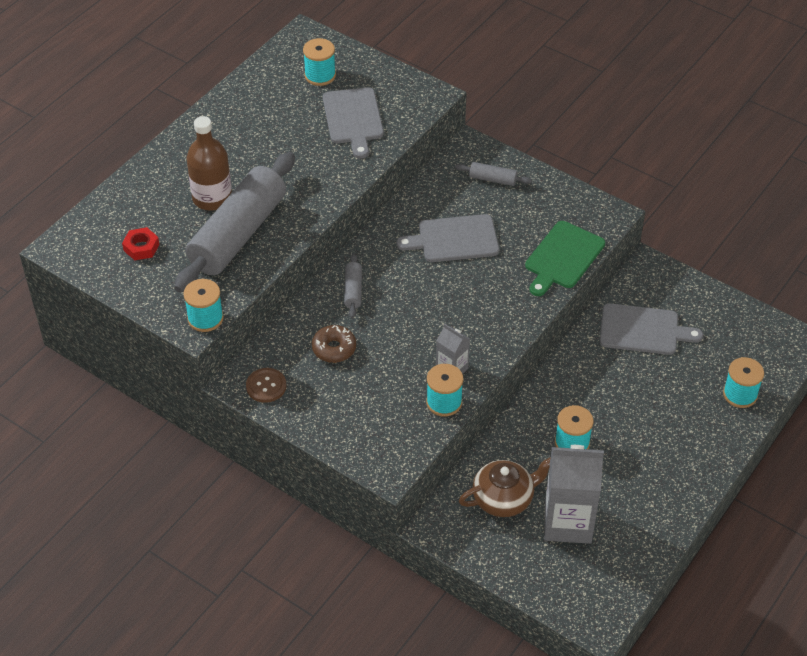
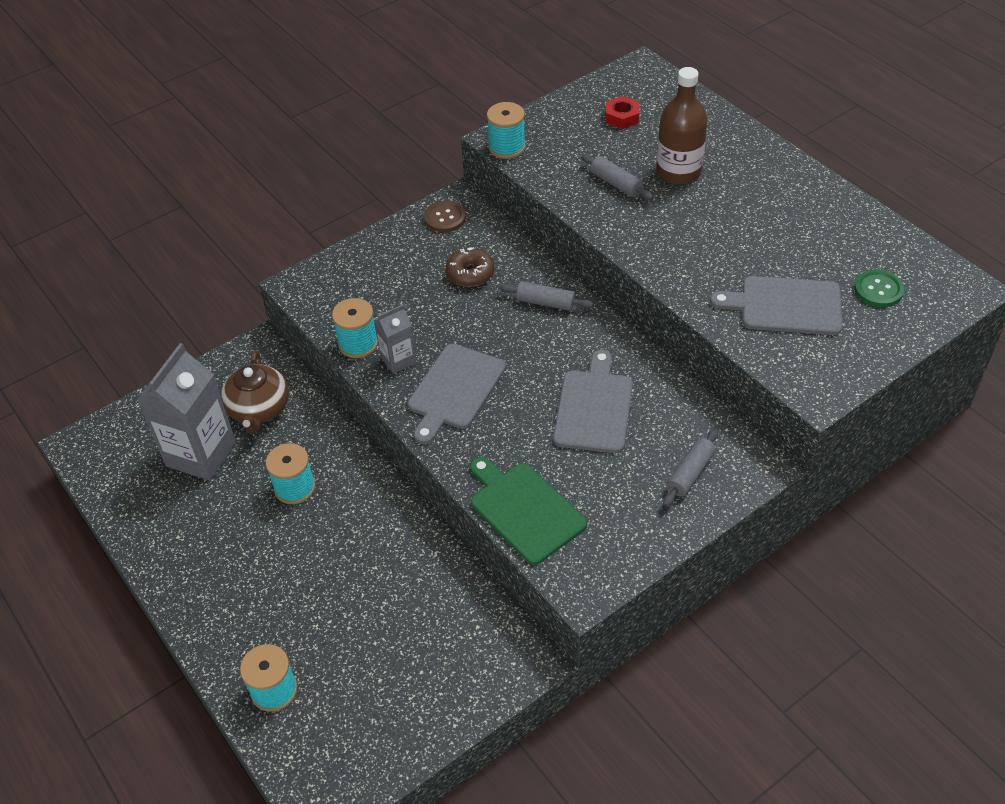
camera: 110 degrees right, 0 degrees up
(238, 234) = (616, 184): grey rolling pin -> grey rolling pin, size x0.40
(320, 75) = (878, 290): turquoise spool -> green button
(643, 330) = (422, 615): grey cutting board -> grey cutting board (455, 390)

